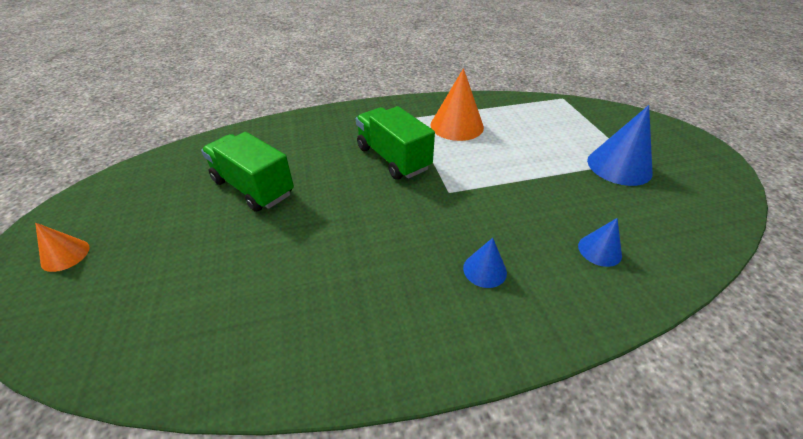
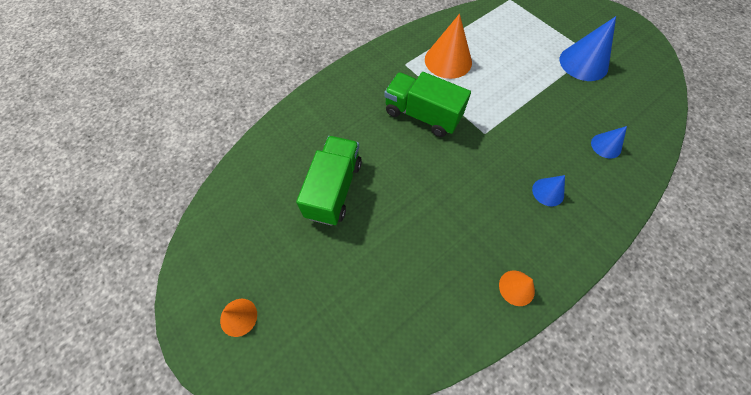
camera: 25 degrees left, 20 degrees up
(253, 187) = (334, 189): green truck -> green truck turned 90 degrees clockwise
(363, 355) = (516, 288): none -> orange cone

